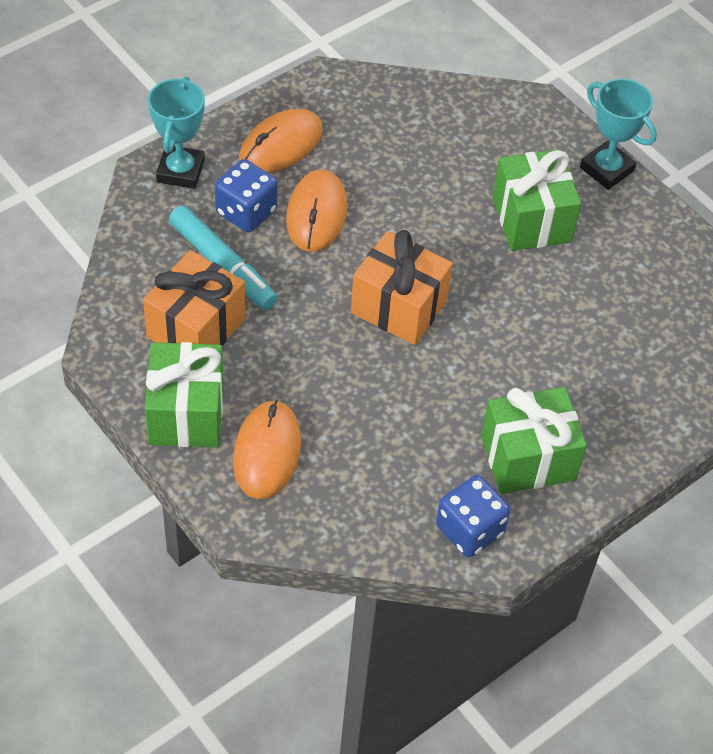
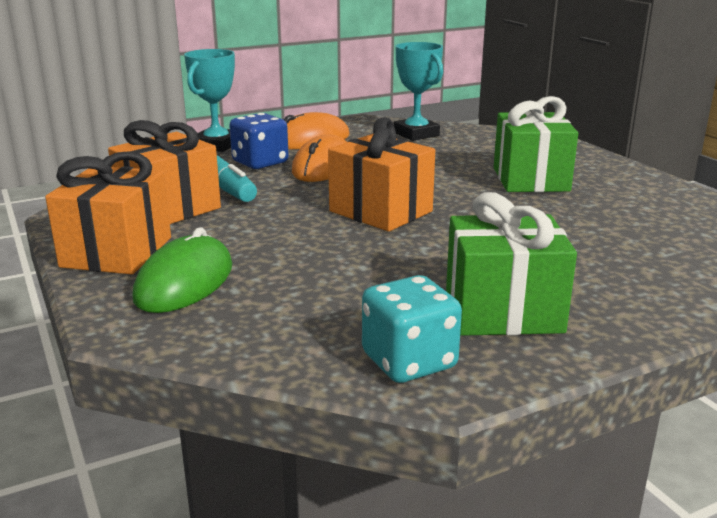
camera: 15 degrees right, 30 degrees down
(186, 413) = (117, 252): green gift -> orange gift
(267, 452) = (184, 282): orange mouse -> green mouse
(469, 530) = (409, 361): blue dice -> turquoise dice
(606, 169) = (608, 163): turquoise trophy -> turquoise trophy (416, 134)

